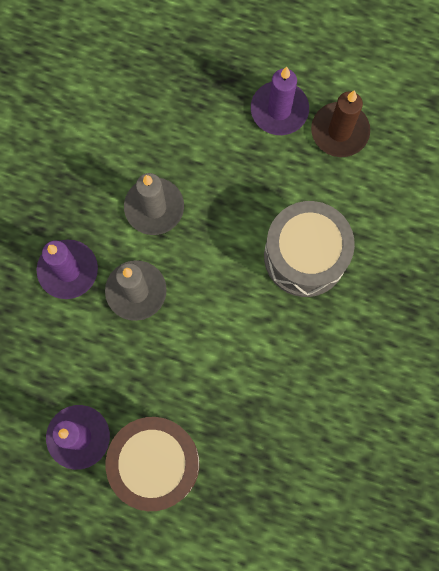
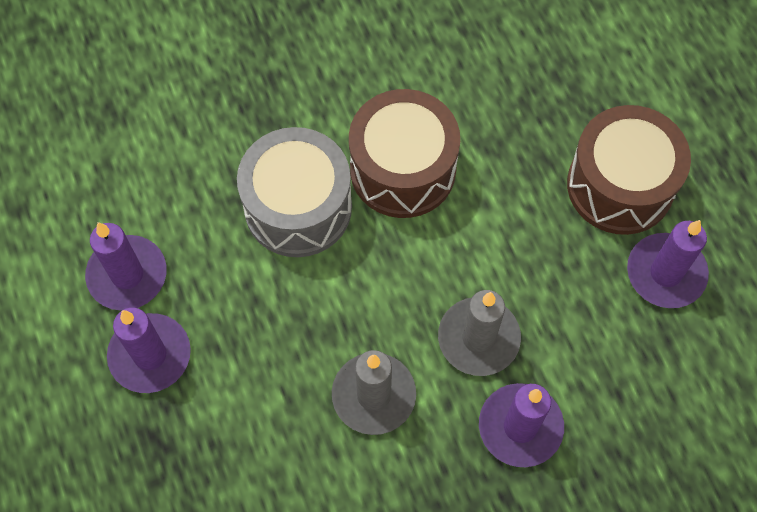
camera: 130 degrees left, 10 degrees down
(279, 338) = (403, 169): none -> brown drum
(339, 131) = (127, 275): brown candle -> purple candle

